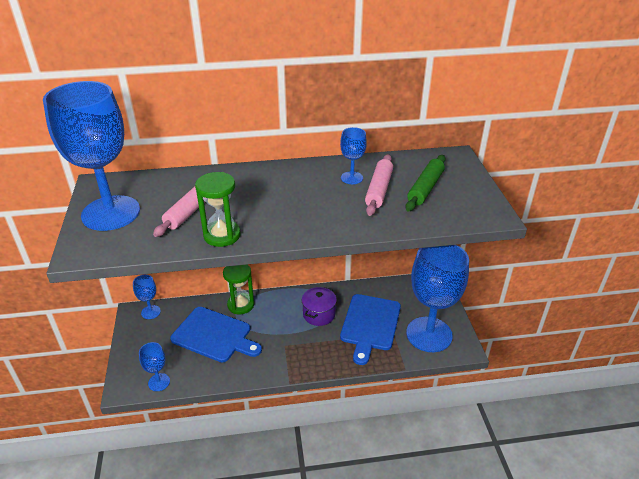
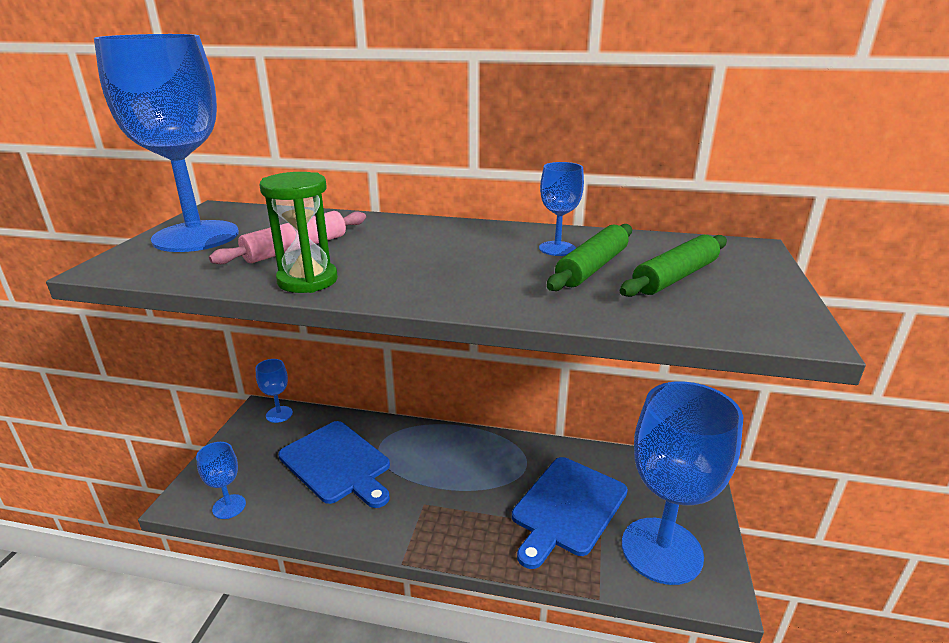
camera: 20 degrees right, 10 degrees down
(241, 305) = (394, 433): green hourglass -> none
(319, 314) = (495, 472): purple pot -> none
(379, 190) = (592, 268): pink rolling pin -> green rolling pin

